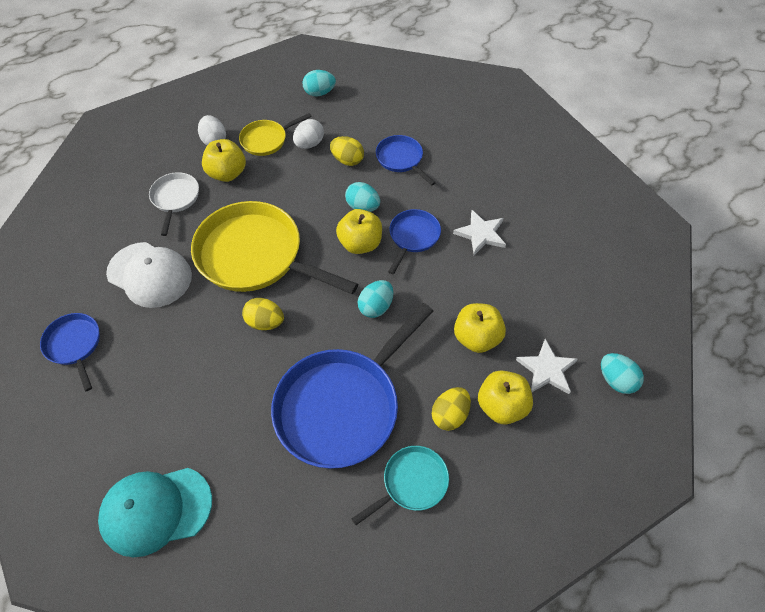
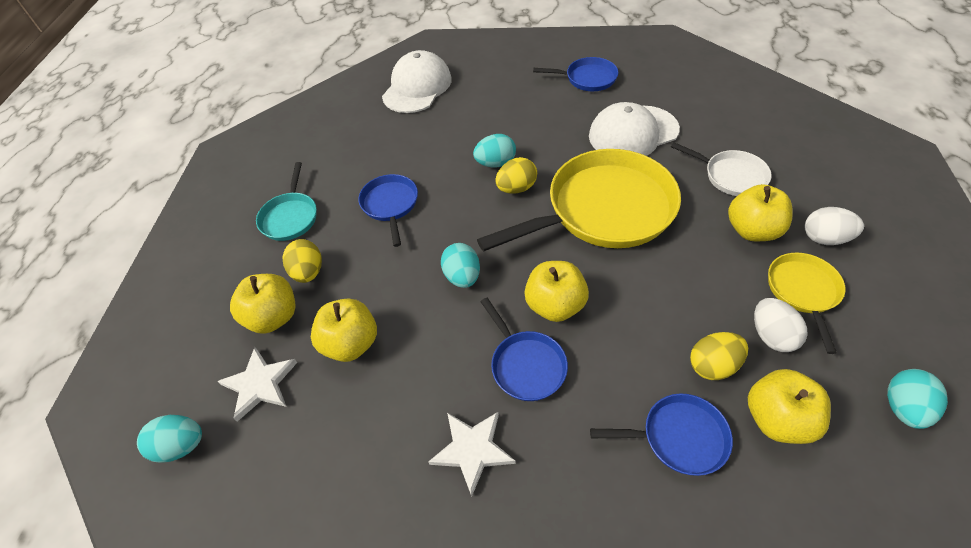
camera: 130 degrees right, 5 degrees down
(156, 510) = (417, 87): turquoise cap -> white cap
(343, 405) = (390, 205): blue pan -> blue pan, size x0.49
(361, 130) = (777, 419): none -> yellow apple
(363, 207) = (612, 338): turquoise egg -> turquoise egg (495, 163)

